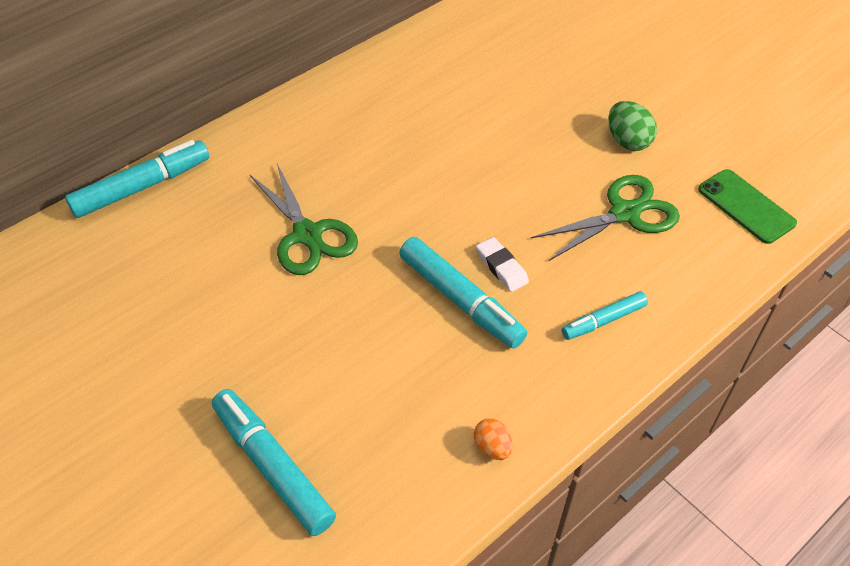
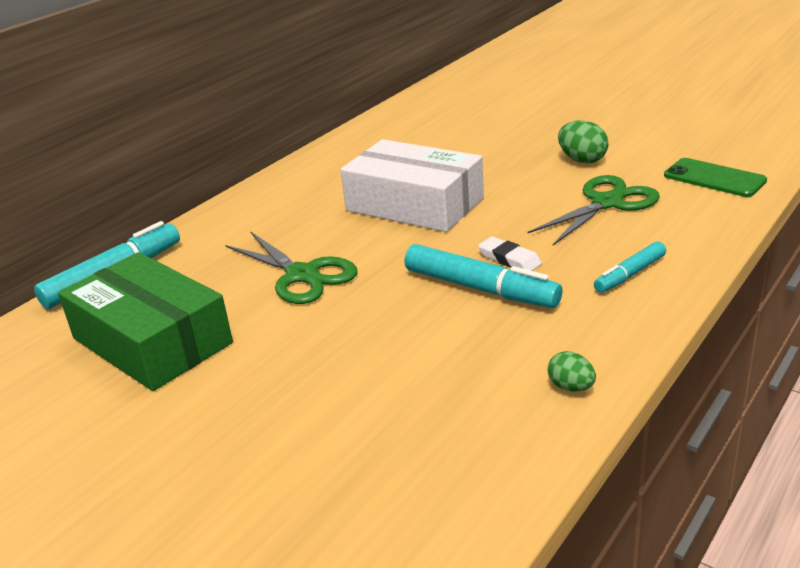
camera: 10 degrees left, 20 degrees down
(156, 283) = (152, 340): none -> green box
(273, 466) = (338, 455): turquoise marker -> none
(441, 163) = (414, 204): none -> white box
(492, 447) = (571, 387): orange egg -> green egg

